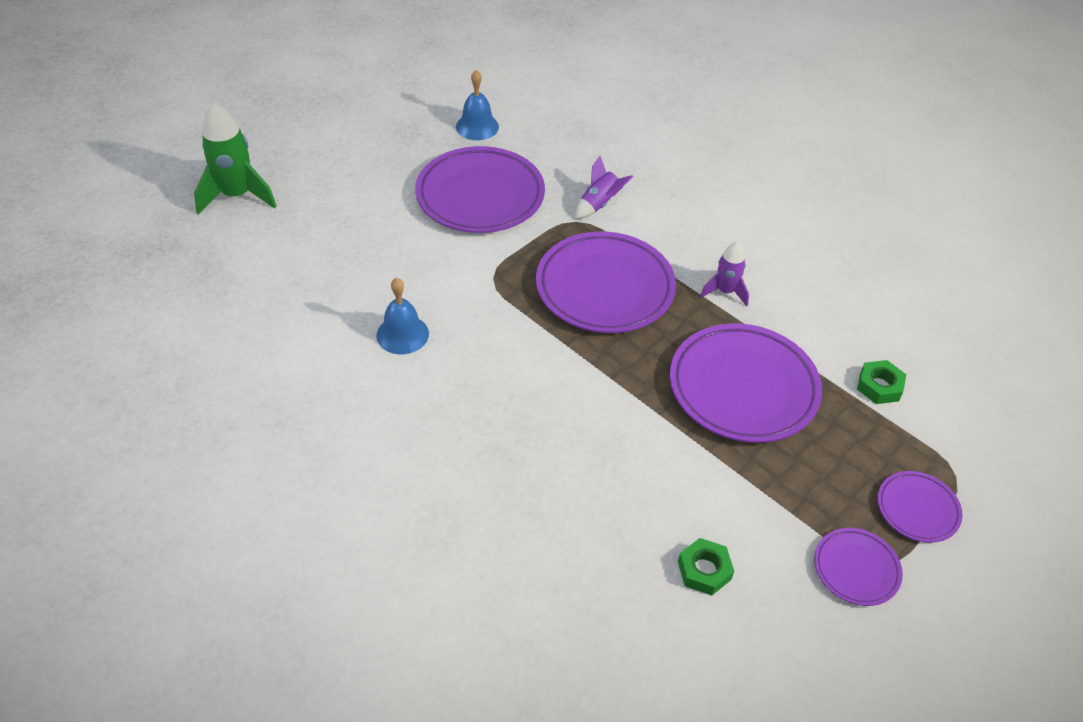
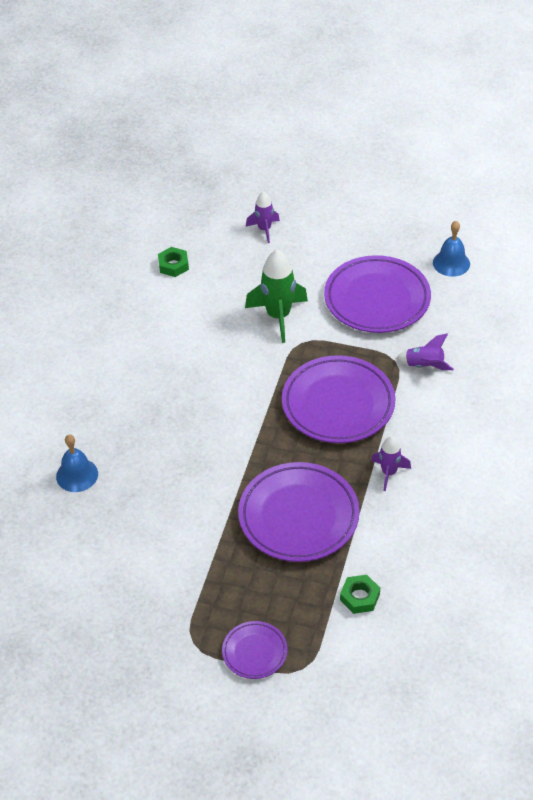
camera: 65 degrees right, 0 degrees up
(237, 196) = (275, 187): green rocket -> green rocket (278, 316)
(294, 233) = (264, 229): none -> purple rocket
(402, 334) = (216, 323): blue bell -> blue bell (77, 475)
(704, 570) = (129, 548): green nut -> green nut (173, 265)
(856, 569) = (180, 630): purple plate -> none

